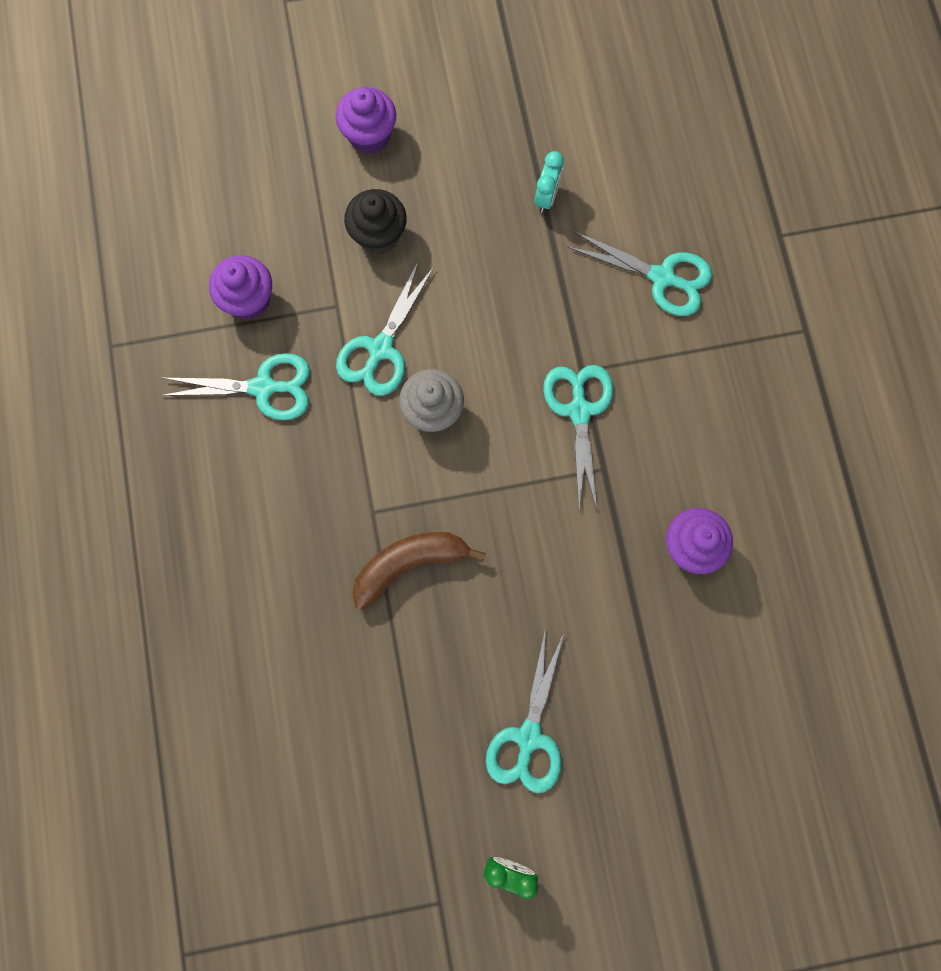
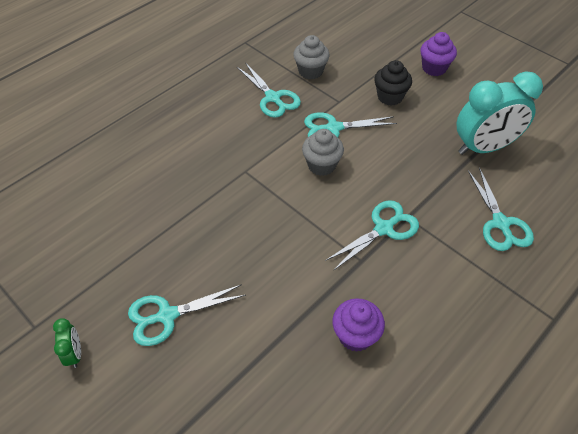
camera: 55 degrees right, 25 degrees down
(249, 300) = (310, 71): purple cupcake -> grey cupcake
(409, 564) = (229, 201): brown banana -> none
(546, 197) = (483, 147): turquoise clock -> turquoise clock, size x2.35

